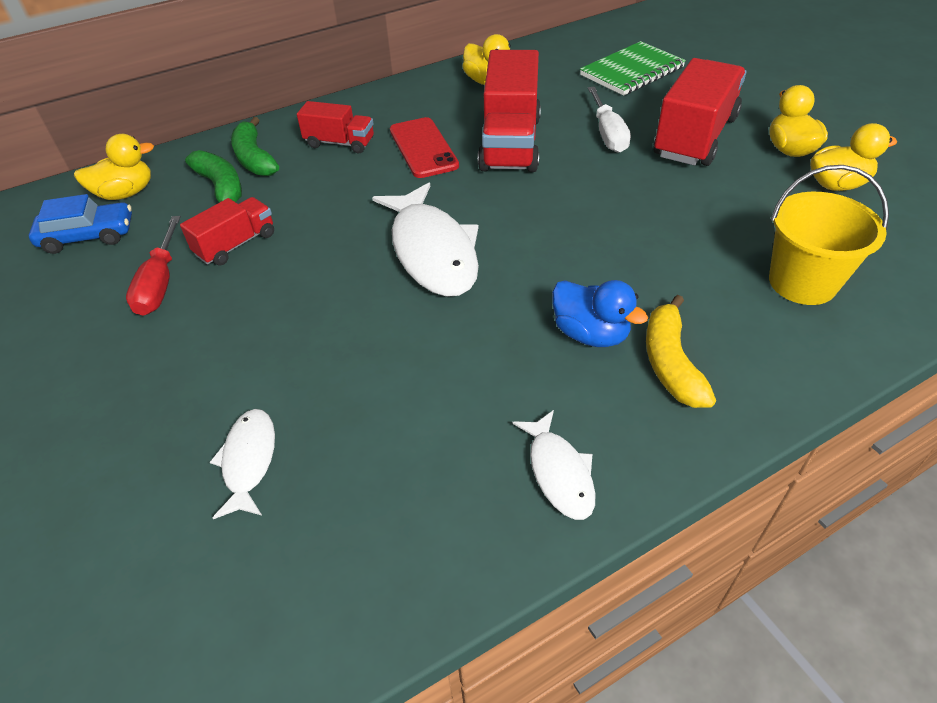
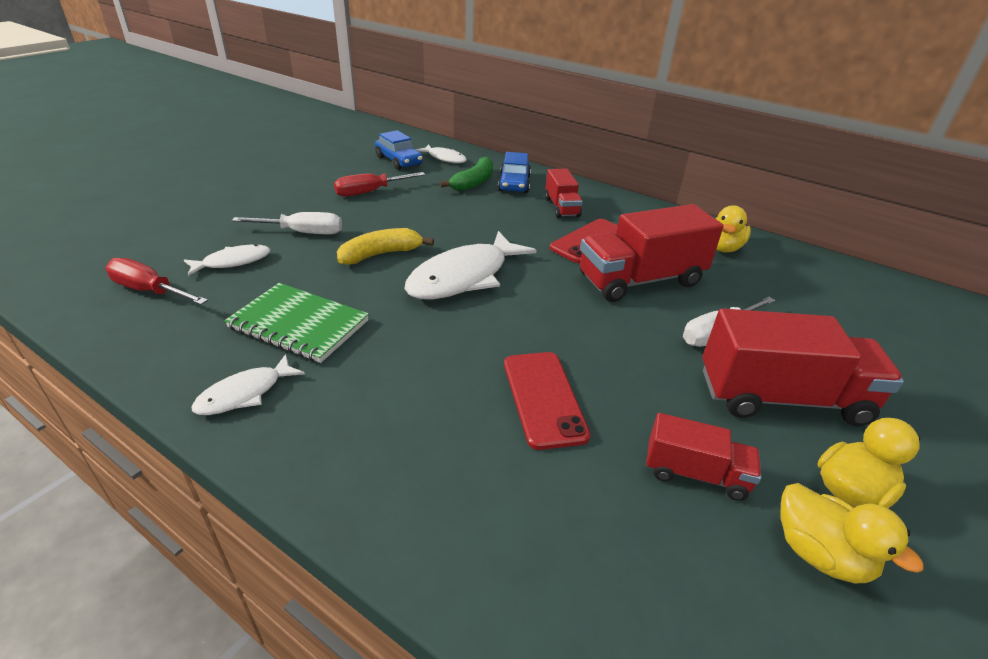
camera: 60 degrees right, 10 degrees down
(126, 193) = (444, 158): yellow duck -> white fish
(221, 373) = (302, 233): none -> white screwdriver
(236, 244) = (420, 203): red truck -> red truck (695, 473)
(254, 158) = (514, 184): green banana -> blue car
(265, 571) = (150, 291): none -> red screwdriver
(590, 334) = (409, 379): blue duck -> none
(632, 71) = (857, 327): green notebook -> green notebook (299, 324)
(651, 254) = (543, 398): none -> red phone
(670, 363) = (393, 438): yellow banana -> yellow banana (381, 254)
(802, 282) = (578, 533): yellow bucket -> none

